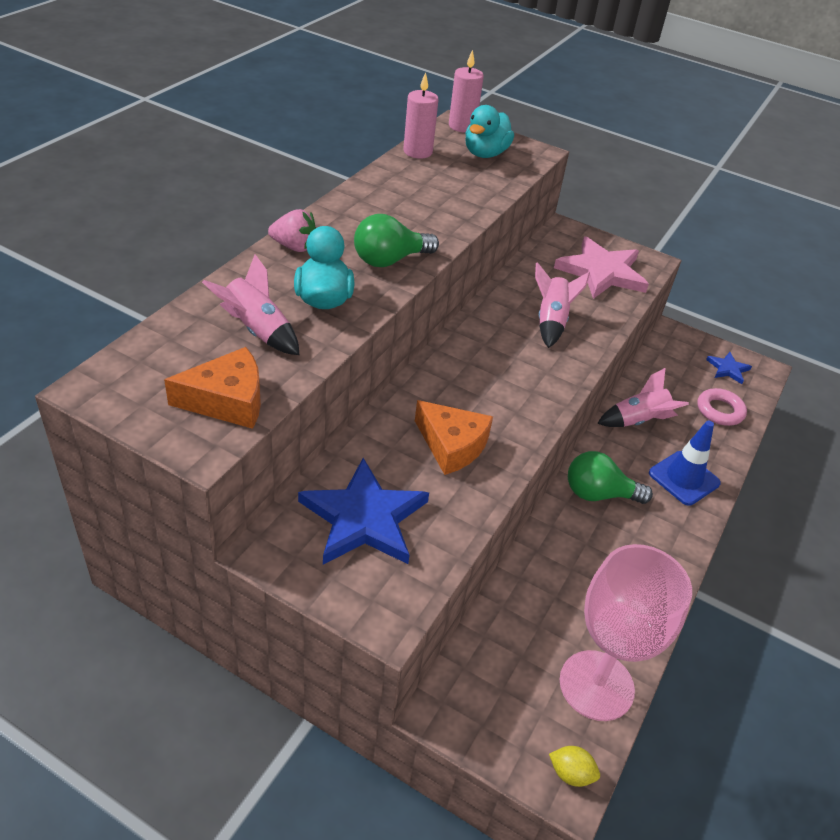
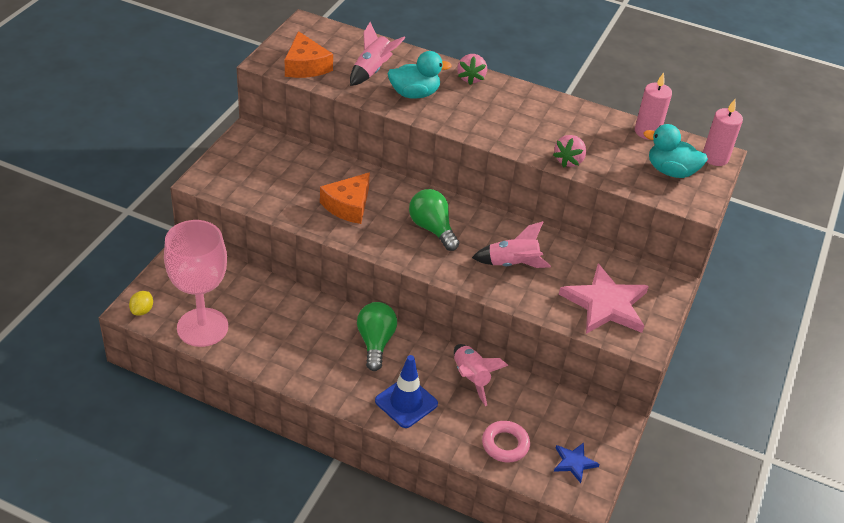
camera: 85 degrees right, 0 degrees up
(364, 518) = (277, 169): blue star -> none
(390, 260) = (473, 120): green light bulb -> green light bulb (432, 229)
(470, 208) = (569, 161): none -> pink strawberry

